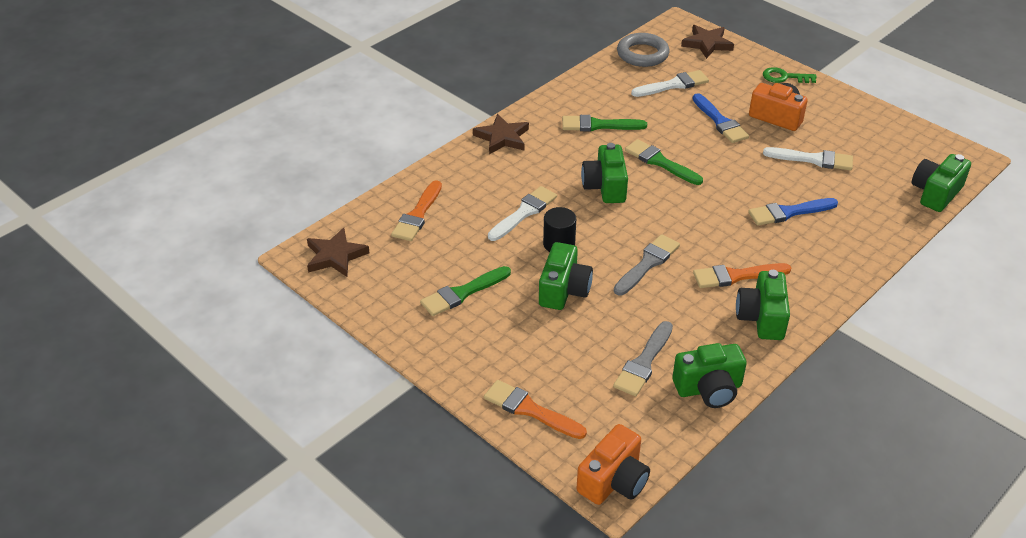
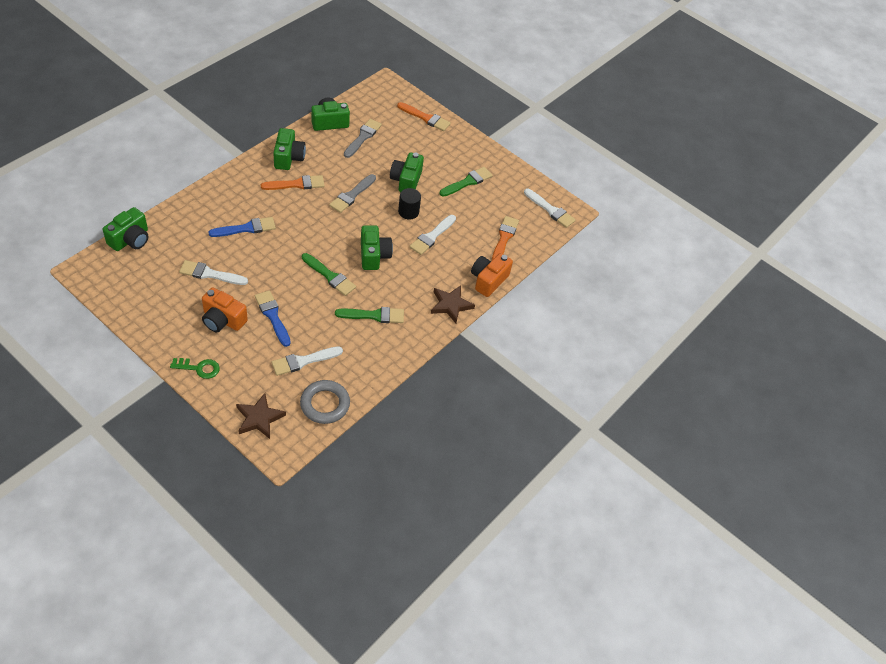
camera: 170 degrees right, 10 degrees up
(335, 256) = (550, 210): brown star -> white brush
(613, 481) = (385, 86): orange camera -> orange camera (488, 280)

